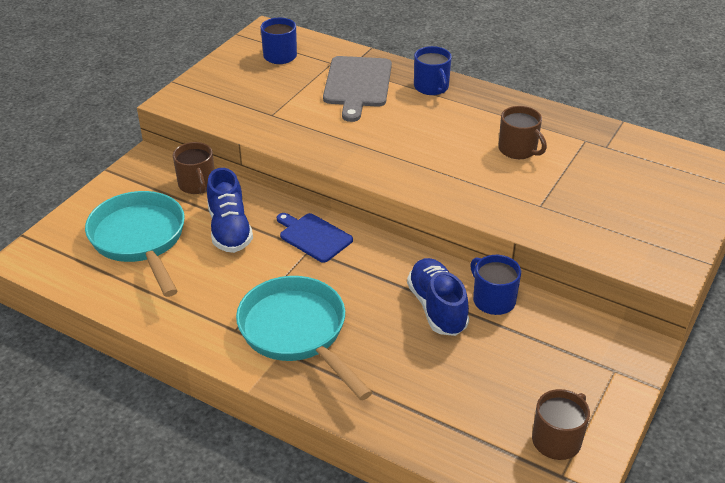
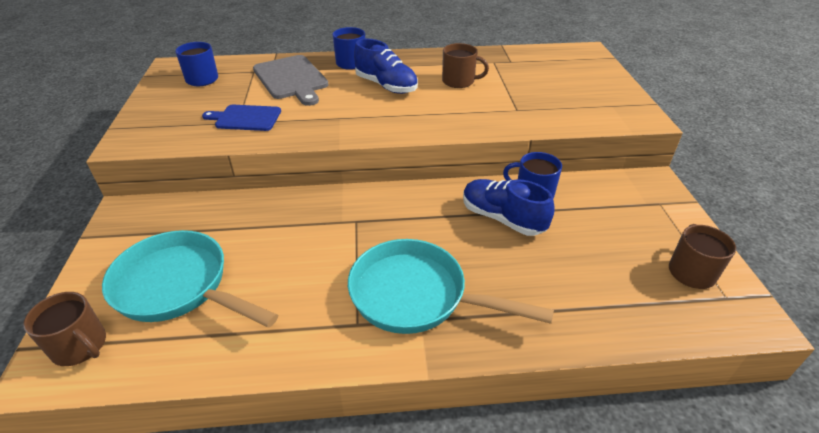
camera: 35 degrees left, 0 degrees up
(197, 184) = (197, 211): brown mug -> brown mug (80, 346)
(229, 229) = (266, 236): blue shoe -> blue shoe (386, 86)
(313, 236) = (349, 209): blue cutting board -> blue cutting board (245, 118)

